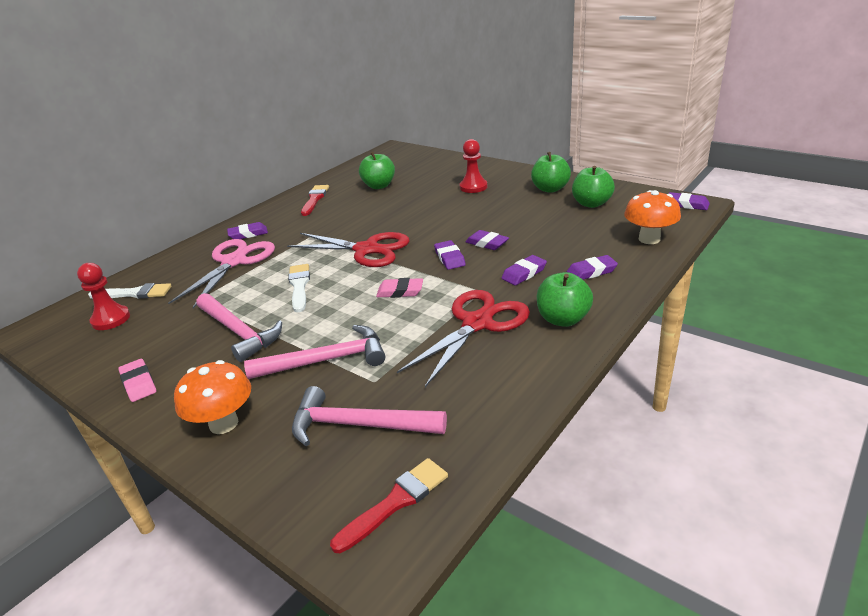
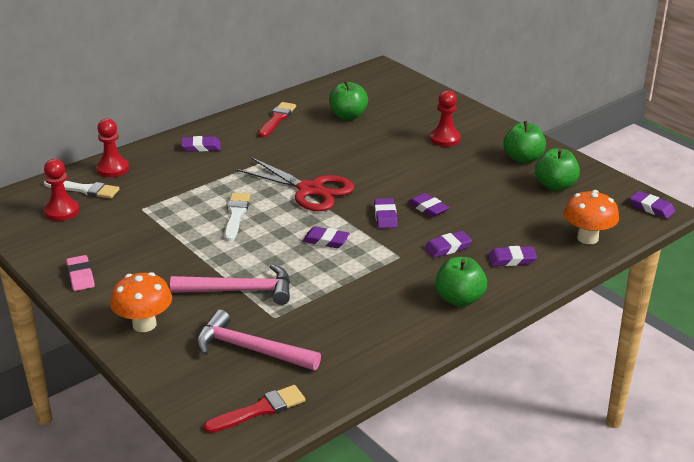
camera: 10 degrees right, 0 degrees up
(162, 269) = (113, 169): none -> red pawn
(234, 262) = (181, 176): pink scissors -> none
(238, 332) = (171, 248): pink hammer -> none
(400, 291) = (326, 240): pink eraser -> purple eraser
(477, 323) = (382, 286): red scissors -> none

